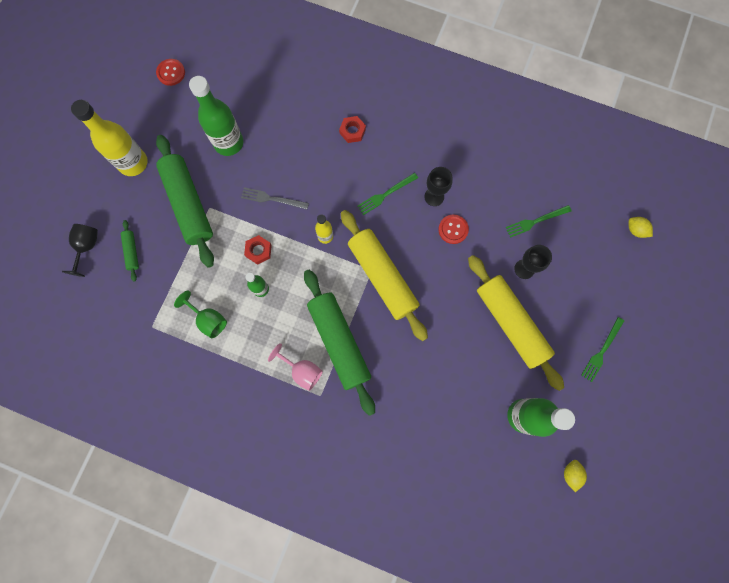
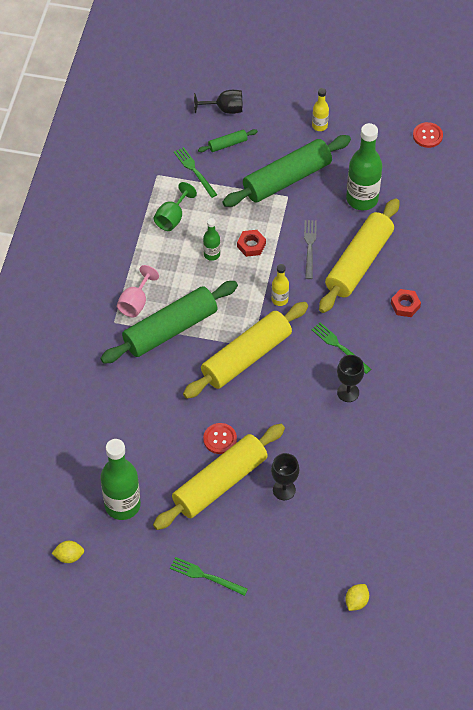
camera: 80 degrees right, 20 degrees down
(133, 163) = (319, 126): yellow bottle -> yellow bottle, size x0.50
(299, 160) = (359, 262): none -> yellow rolling pin
(453, 229) = (314, 415): red button -> red button (220, 439)
(536, 221) = (343, 496): green fork -> green fork (194, 171)

